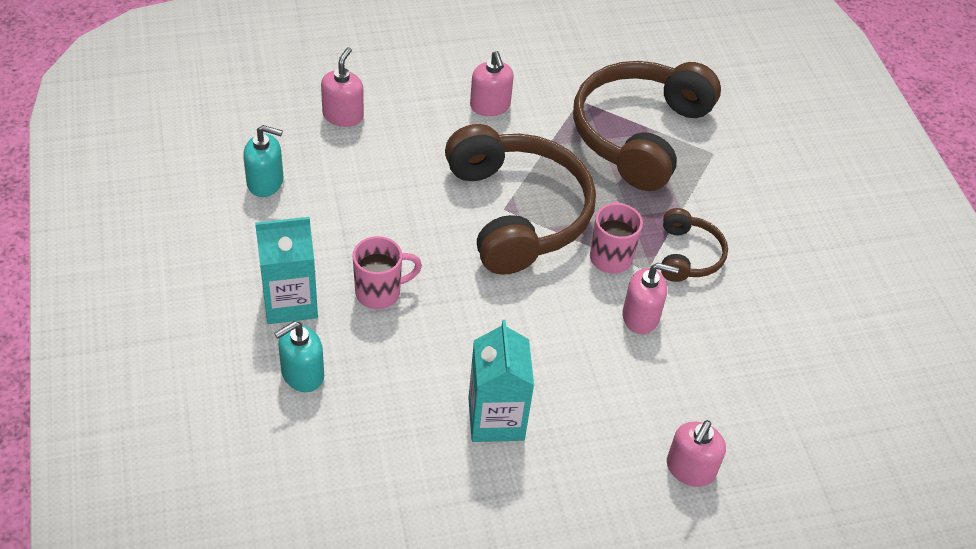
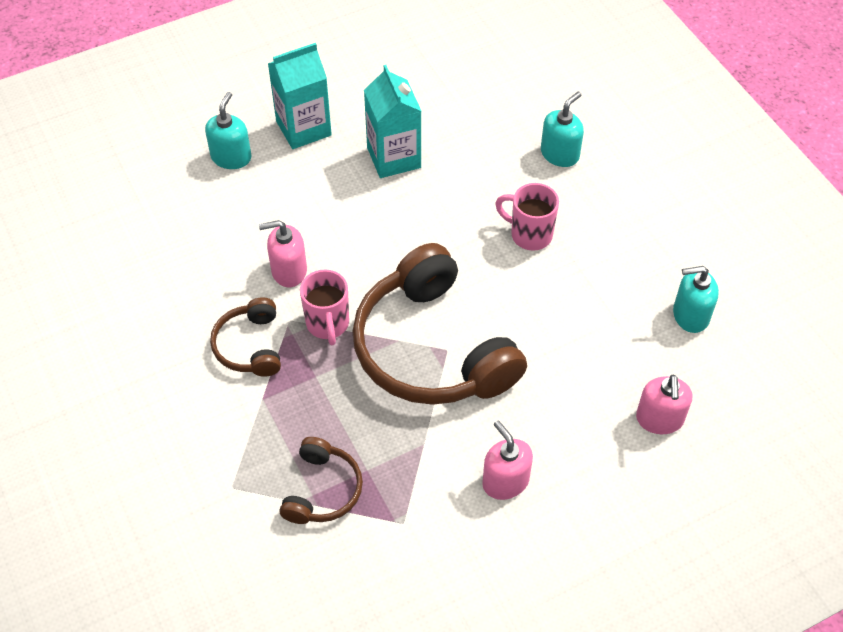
camera: 170 degrees right, 5 degrees up
(290, 302) = (601, 207): turquoise carton -> turquoise carton (303, 128)
(380, 292) = (529, 234): pink mug -> pink mug turned 60 degrees clockwise
(639, 134) = (322, 490): brown headphones -> brown headphones, size x0.48
(690, 469) = (231, 157): pink soap dispenser -> turquoise soap dispenser

